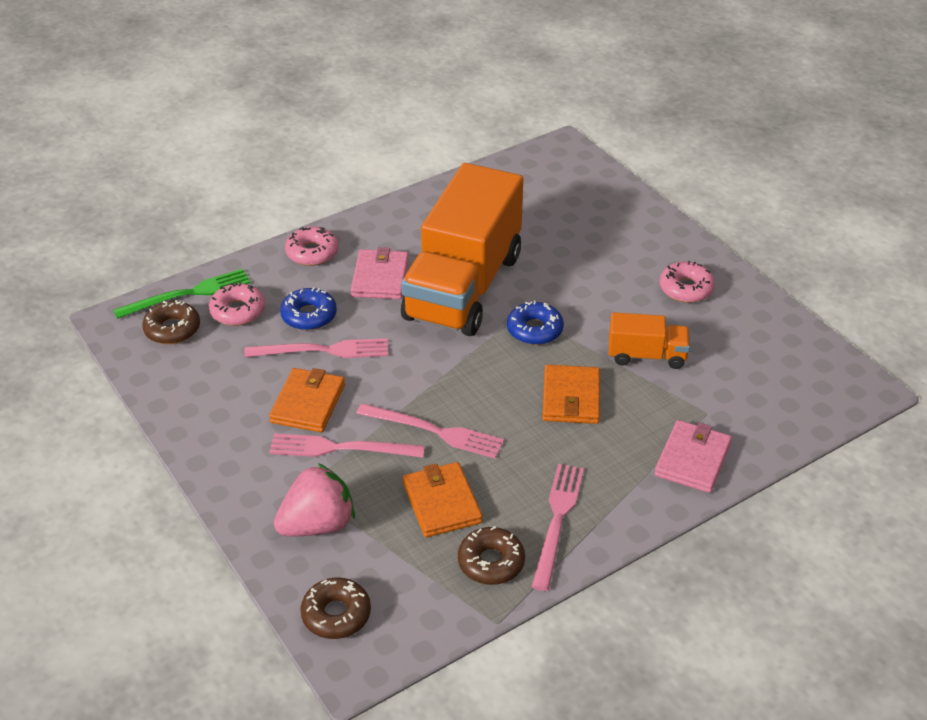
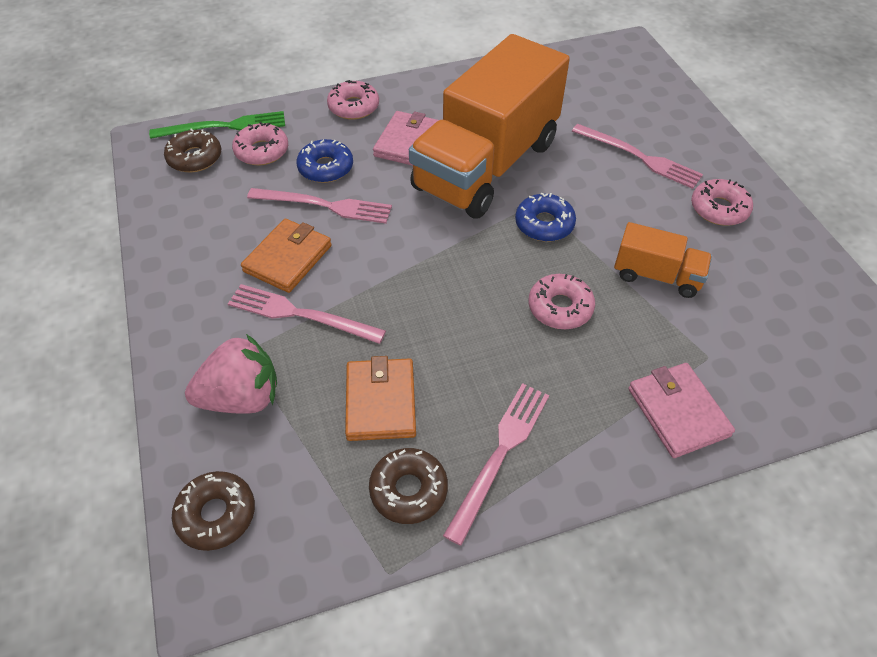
camera: 15 degrees right, 10 degrees up
(434, 431) = (403, 316): pink fork -> pink fork (639, 157)
(571, 398) = (560, 307): orange wallet -> pink donut
(692, 459) = (678, 412): pink wallet -> pink wallet turned 60 degrees counterclockwise

